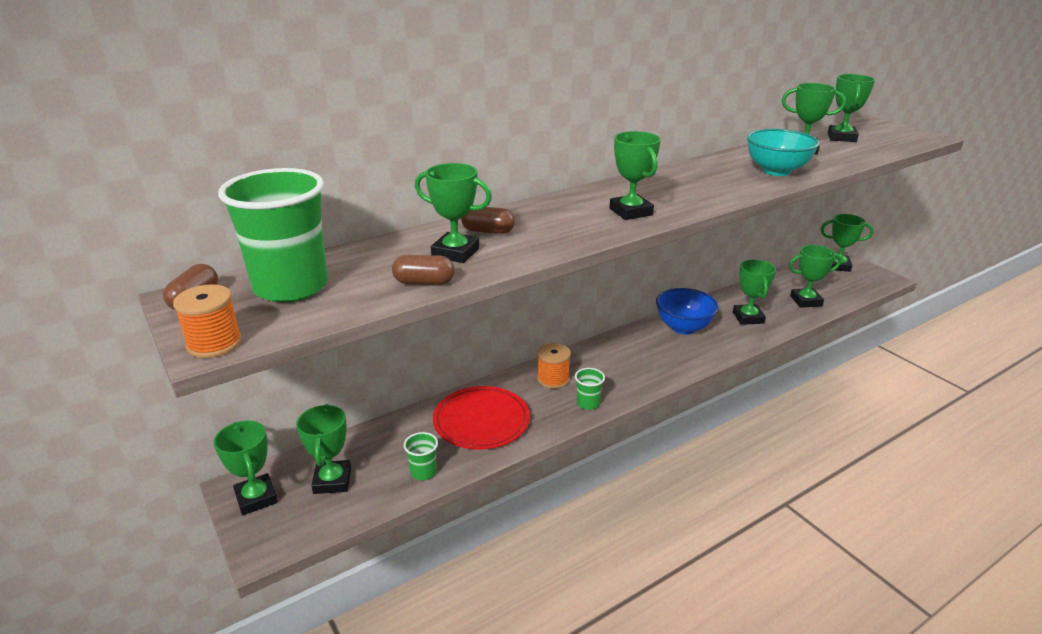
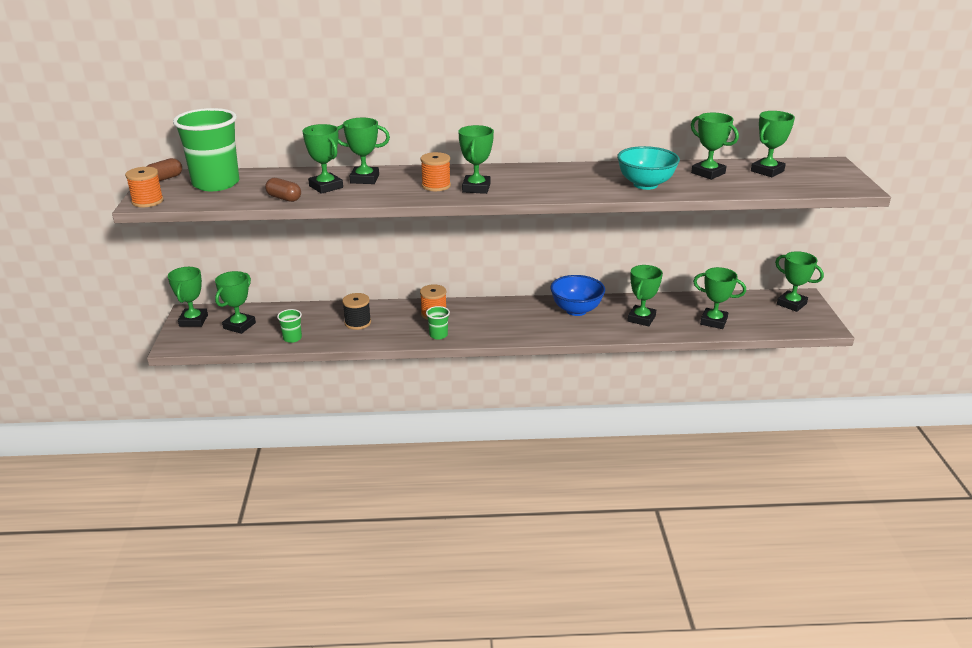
camera: 30 degrees right, 0 degrees up
(481, 421) = (357, 323): red plate -> black spool
(488, 231) = (364, 179): brown capsule -> green trophy
(584, 219) = (436, 186): none -> orange spool

